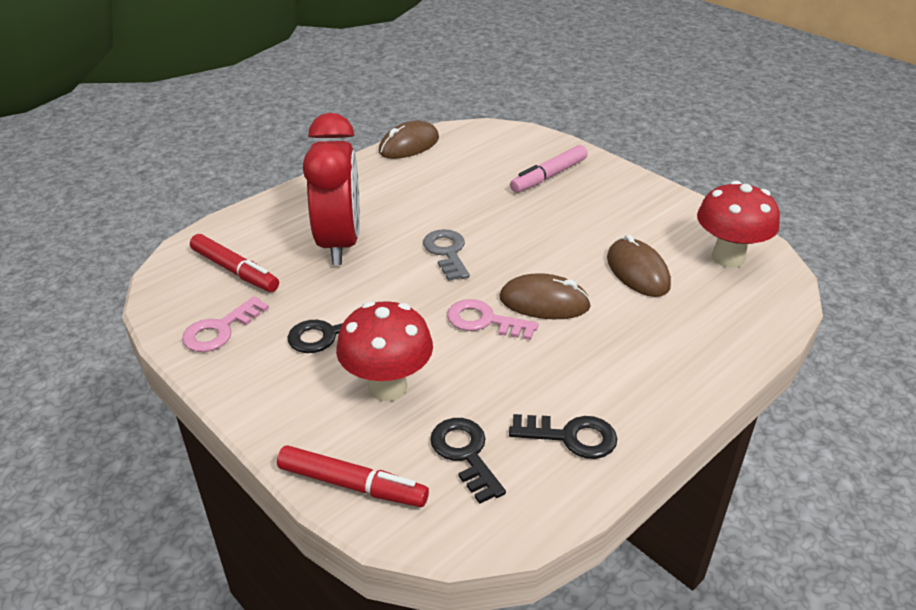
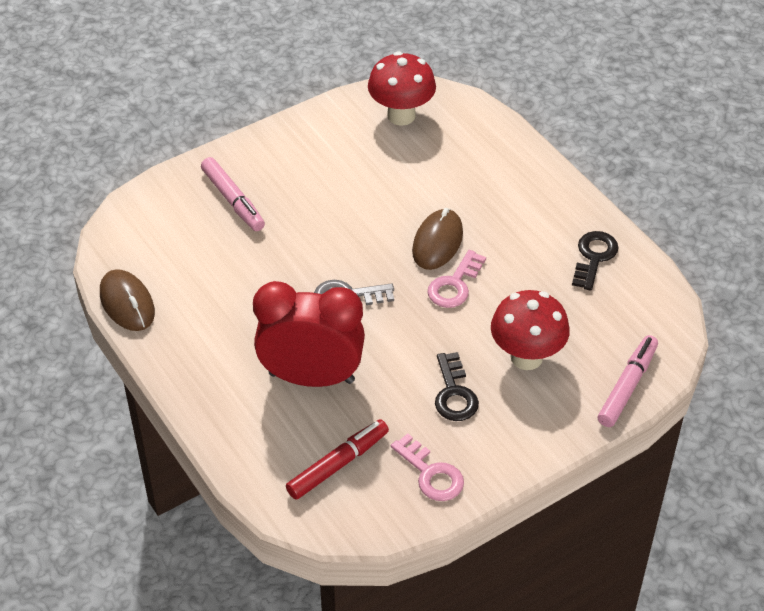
camera: 80 degrees left, 10 degrees up
(352, 485) = (627, 386): red marker -> pink marker
(465, 454) = (604, 318): black key -> none
(637, 272) = (408, 175): brown mouse -> none

